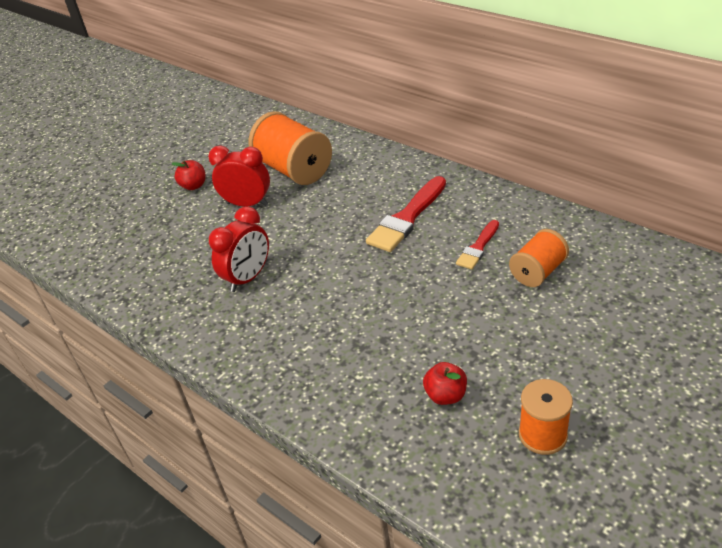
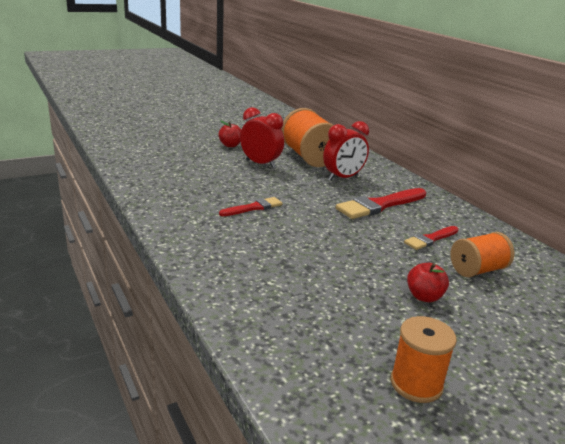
camera: 15 degrees right, 15 degrees down
(248, 278) = (229, 199): red clock -> red clock (343, 178)
(282, 279) = (253, 207): none -> red brush
(445, 395) = (338, 321): red apple -> red apple (424, 297)

